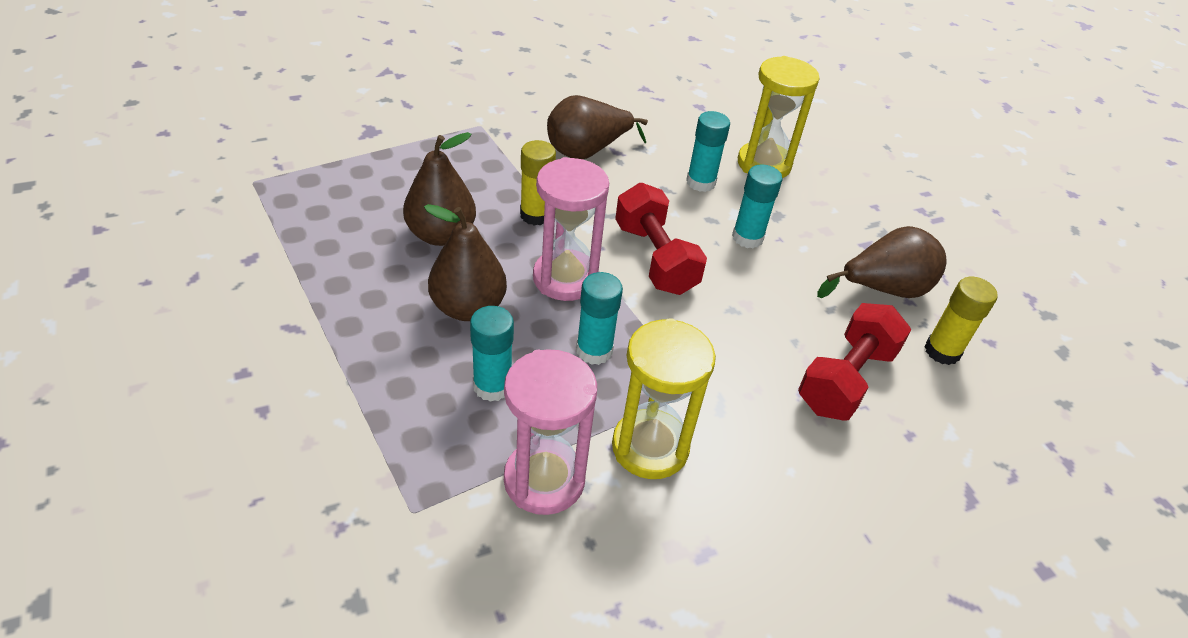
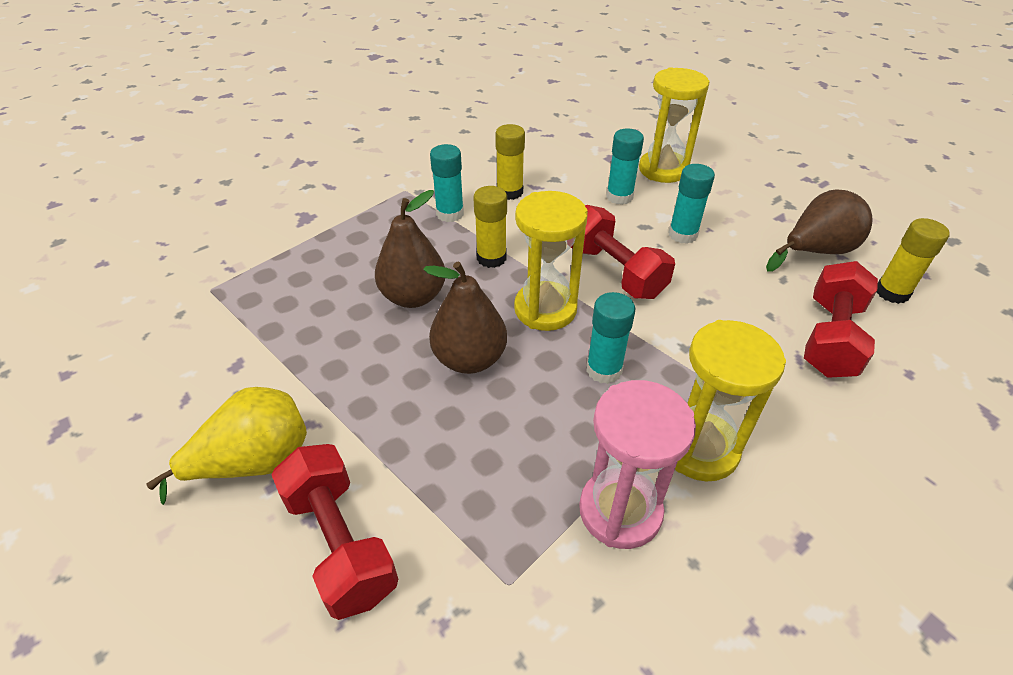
camera: 10 degrees left, 0 degrees up
(234, 349) = (255, 462): none -> yellow pear
(280, 437) = (340, 543): none -> red dumbbell
(492, 386) = (527, 430): turquoise glue stick -> turquoise glue stick (450, 214)
(565, 278) = (545, 309): pink hourglass -> yellow hourglass
(587, 151) = (509, 192): brown pear -> yellow glue stick

